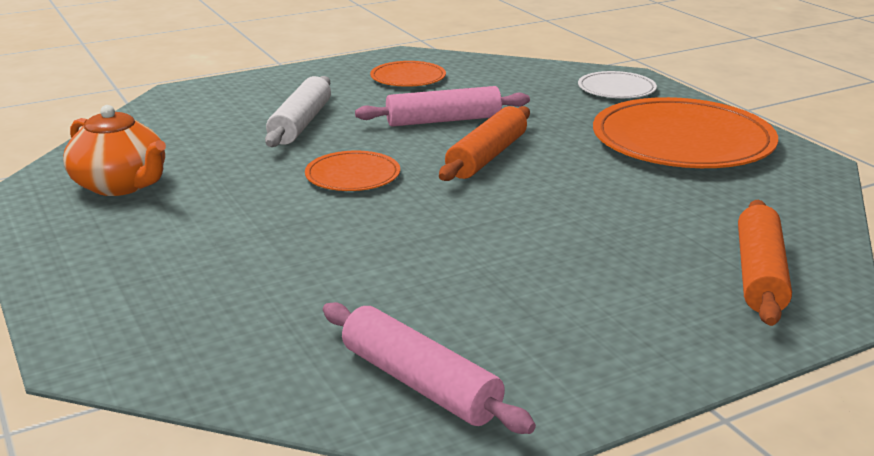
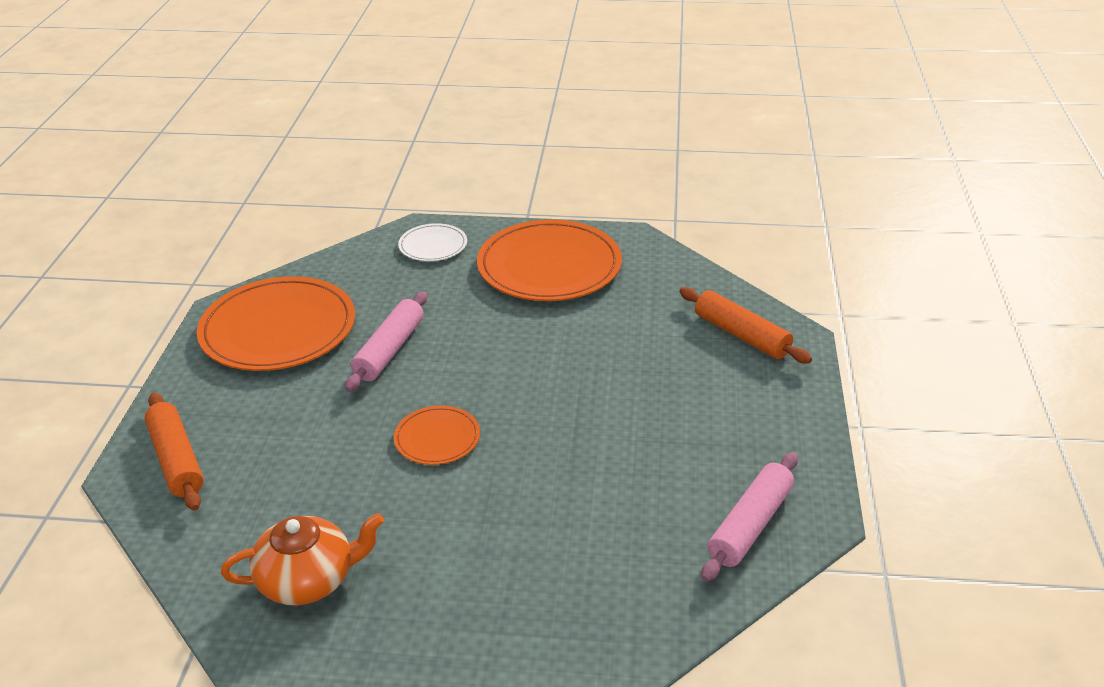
camera: 55 degrees left, 10 degrees up
(301, 123) = (302, 427): white rolling pin -> none
(408, 78) = (278, 329): orange plate -> orange plate, size x2.04
(420, 383) = (750, 525): pink rolling pin -> pink rolling pin turned 45 degrees counterclockwise
(487, 156) = (478, 359): orange rolling pin -> orange rolling pin (177, 460)

